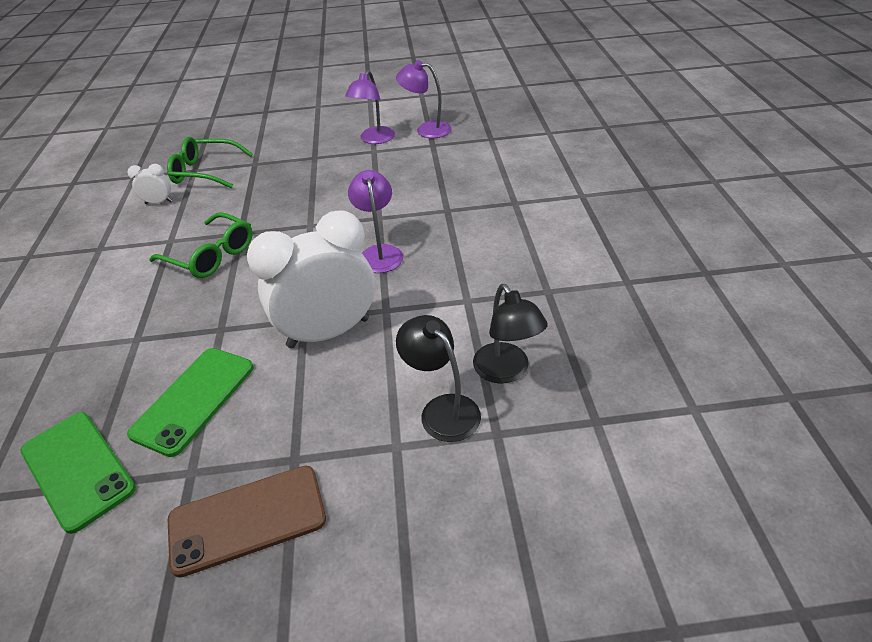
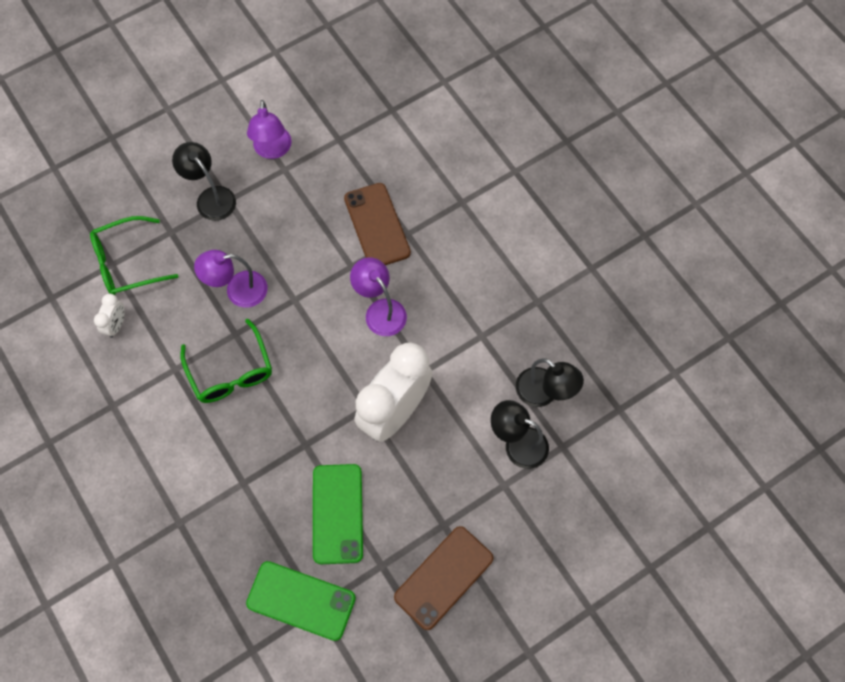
camera: 30 degrees left, 25 degrees up
(159, 202) = (116, 325): white clock -> white clock turned 135 degrees clockwise
(211, 255) = (231, 371): green glasses -> green glasses turned 60 degrees clockwise
(303, 153) = (211, 197): none -> black lamp
(423, 198) = (377, 225): none -> brown phone
(426, 129) = (317, 115): purple lamp -> purple lamp (237, 290)

